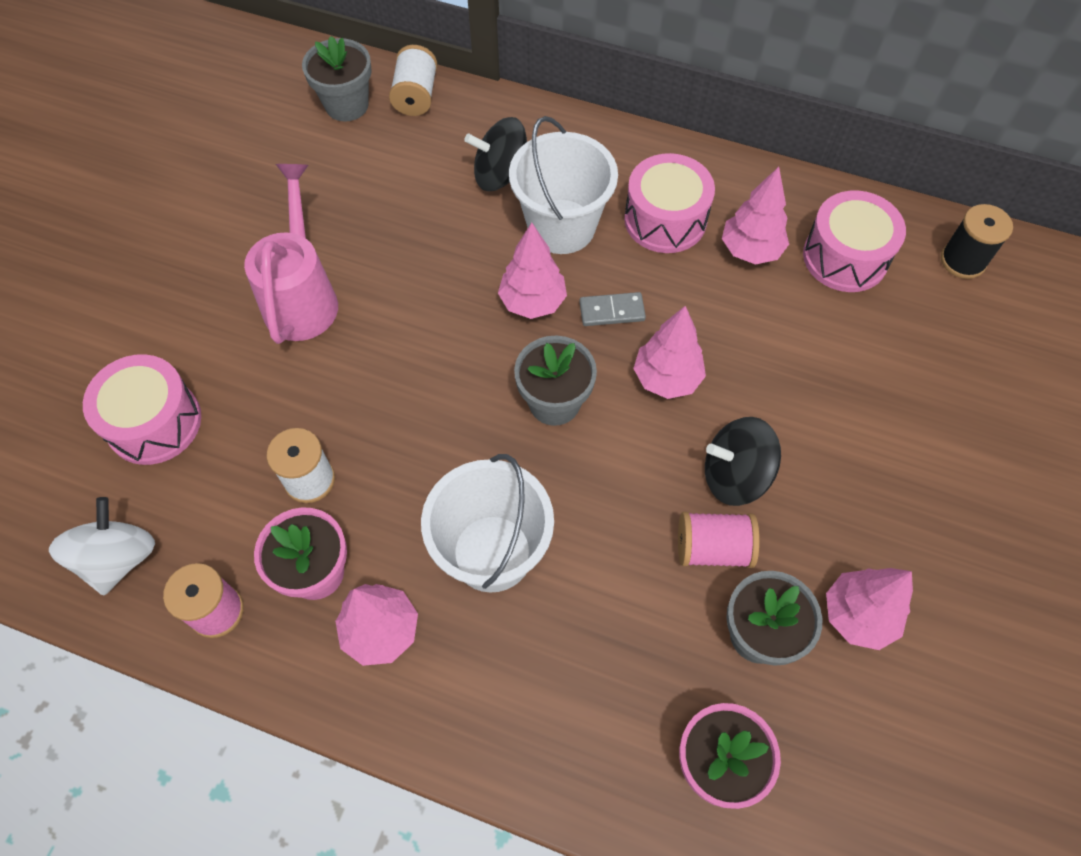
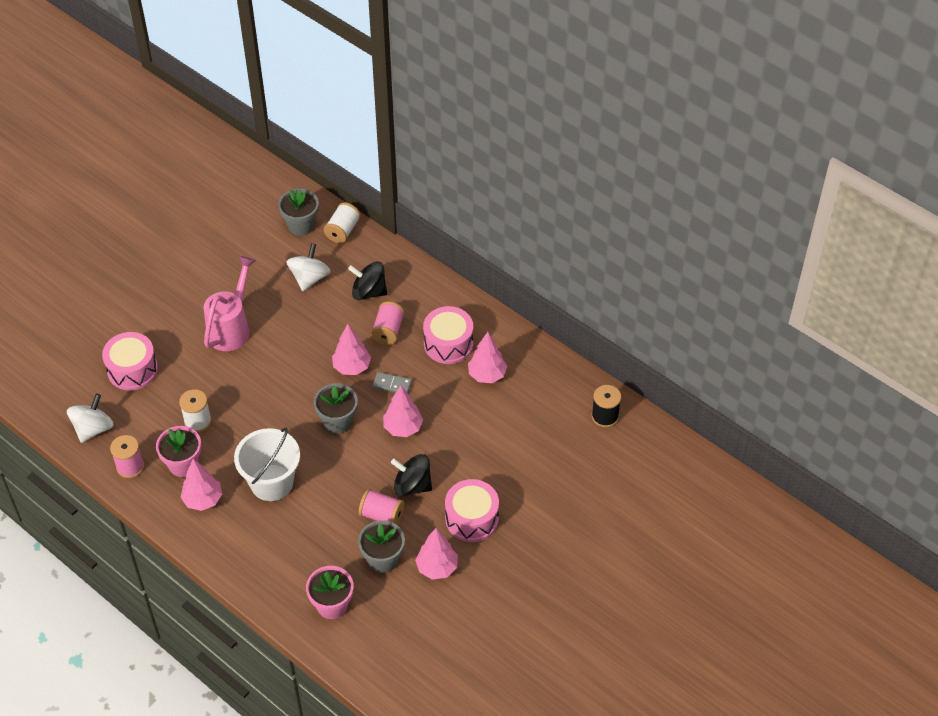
camera: 20 degrees right, 10 degrees down
(397, 180) = (309, 278): none -> white spinning top
(561, 226) = (388, 331): white bucket -> pink spool
(845, 257) = (538, 394): pink drum -> pink drum (471, 518)

